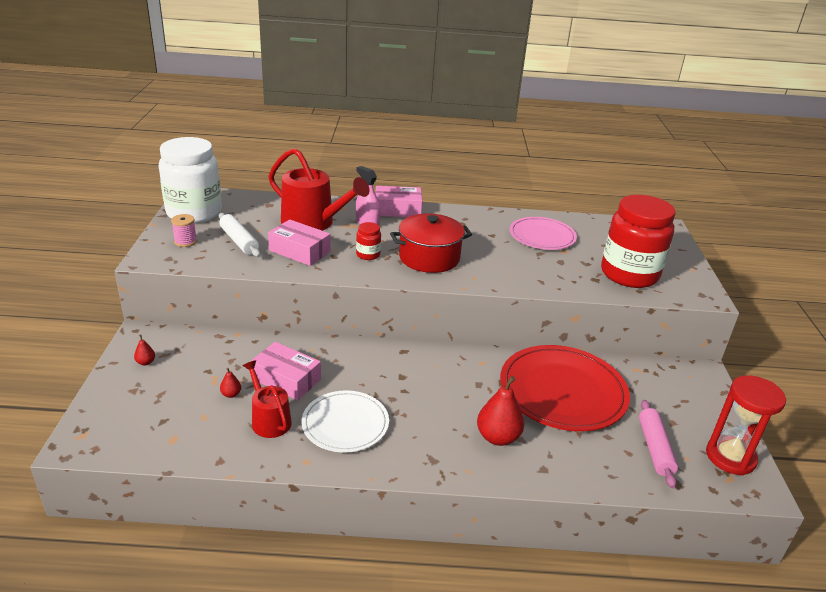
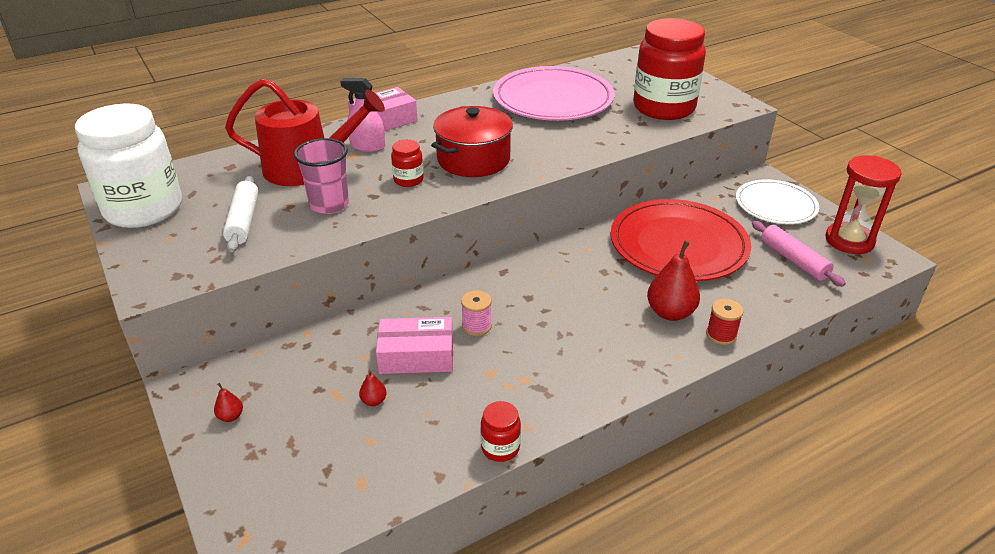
camera: 30 degrees left, 5 degrees up
(185, 242) = (175, 247): pink spool -> pink spool (476, 326)
(239, 241) = (243, 221): white rolling pin -> white rolling pin turned 60 degrees clockwise
(269, 420) = (445, 406): red watering can -> none
(275, 464) = (500, 448): none -> red jar
(299, 251) = (329, 205): pink box -> pink cup
(345, 424) = (525, 370): white plate -> white plate (775, 205)
(521, 473) = (721, 335): none -> red spool
(542, 236) = (553, 99): pink plate -> pink plate, size x1.60

